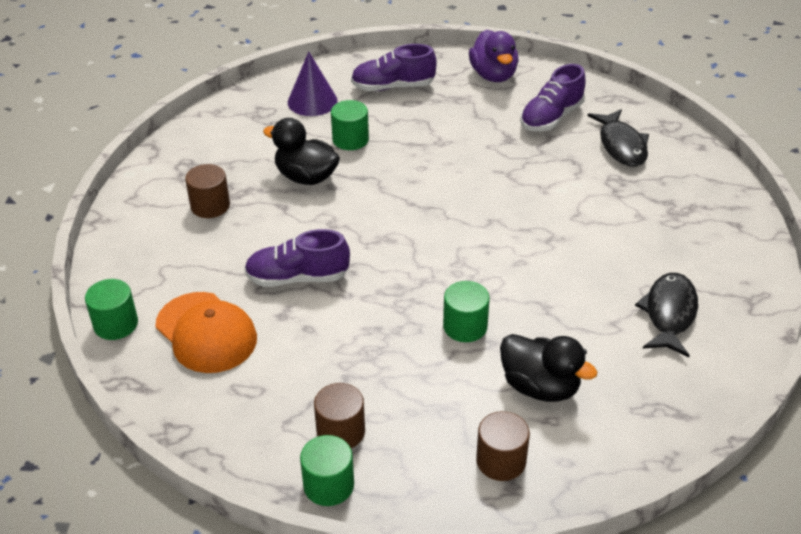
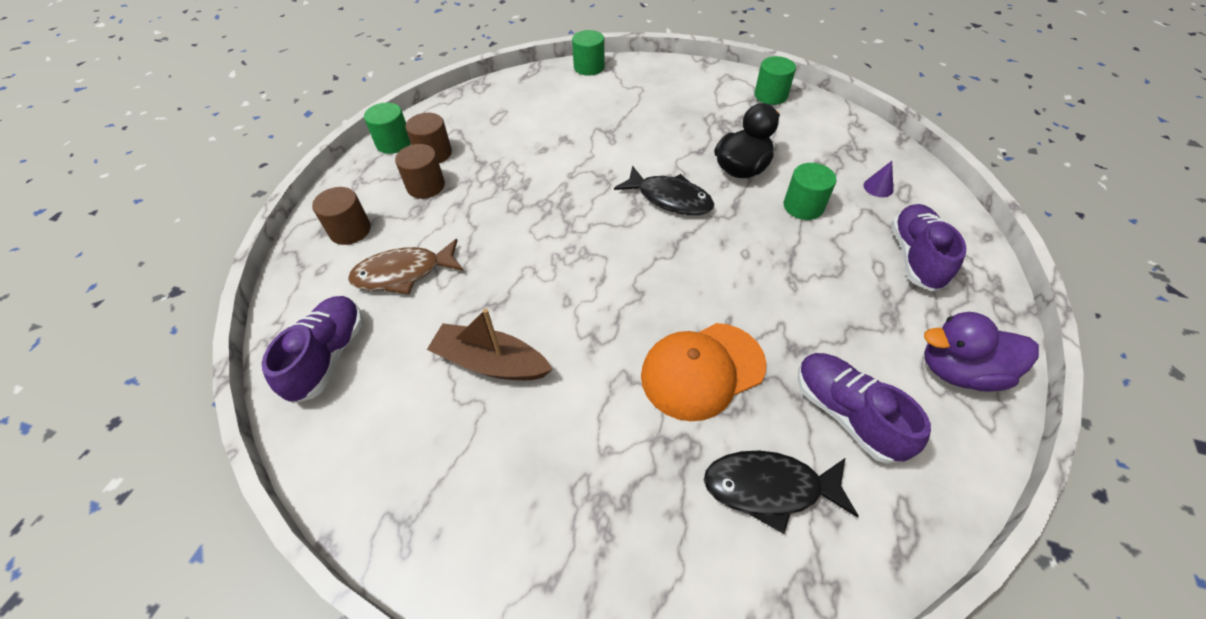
camera: 105 degrees right, 10 degrees up
(206, 333) = (562, 102): orange cap -> orange cap (702, 370)
(210, 206) = (710, 112): brown cylinder -> brown cylinder (426, 186)
(297, 278) = (603, 150): purple shoe -> purple shoe (328, 356)
(312, 101) = (878, 187): purple cone -> purple cone, size x0.51
(465, 326) = (499, 239): green cylinder -> green cylinder (770, 95)
(540, 387) = (403, 273): black duck -> brown fish
(604, 293) = (491, 362): none -> brown boat
(669, 314) = (431, 415): black fish -> black fish (670, 199)

